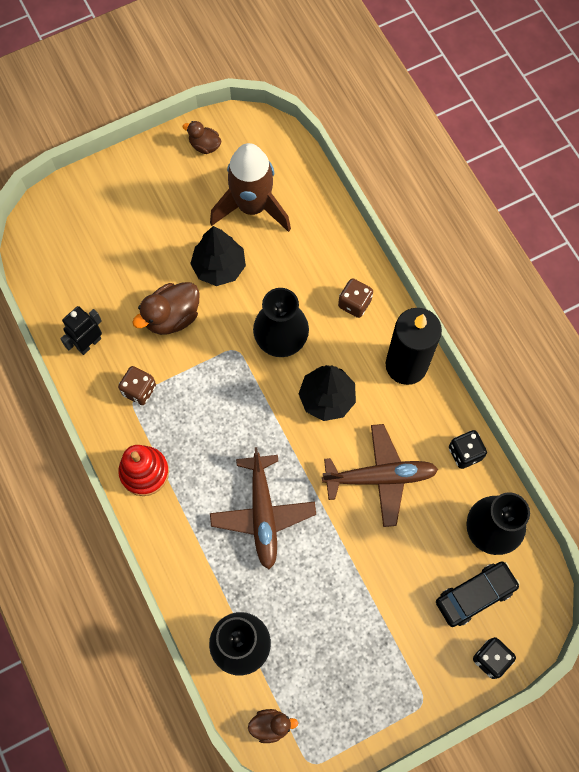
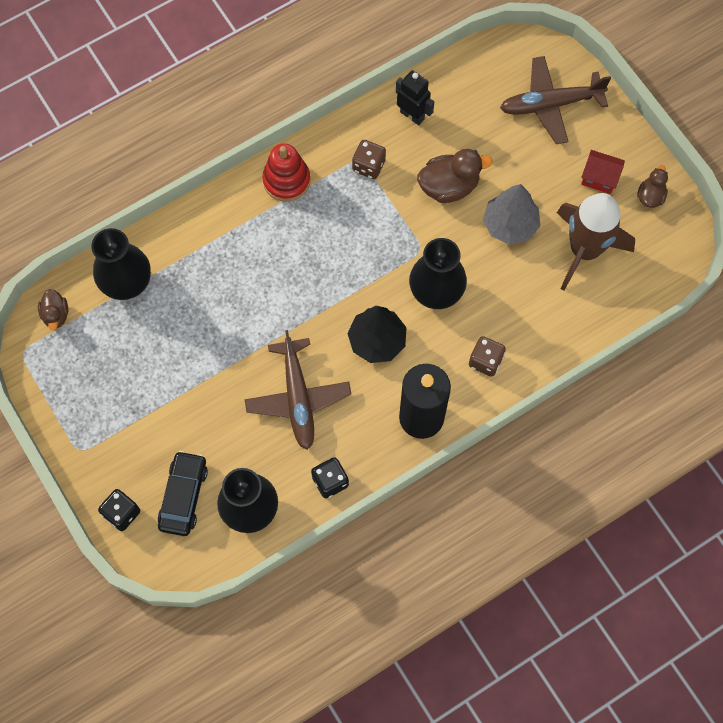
camera: 85 degrees right, 0 degrees up
(172, 317) = (449, 186): brown duck -> brown duck turned 120 degrees clockwise
(181, 185) = (599, 178): none -> red house
(219, 267) = (510, 225): black tree -> grey tree
(263, 513) = (253, 290): brown plane -> brown plane (551, 104)
(475, 595) = (183, 496): black car -> black car turned 135 degrees counterclockwise

